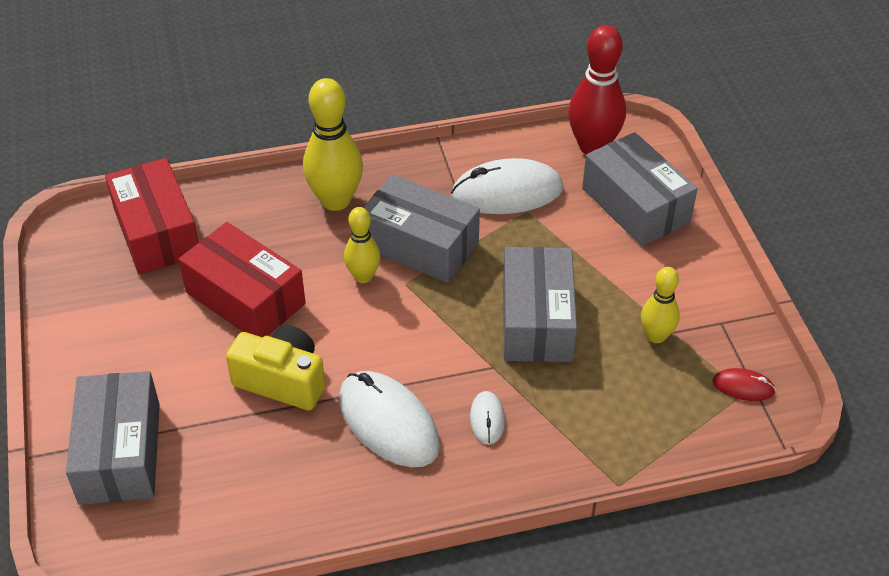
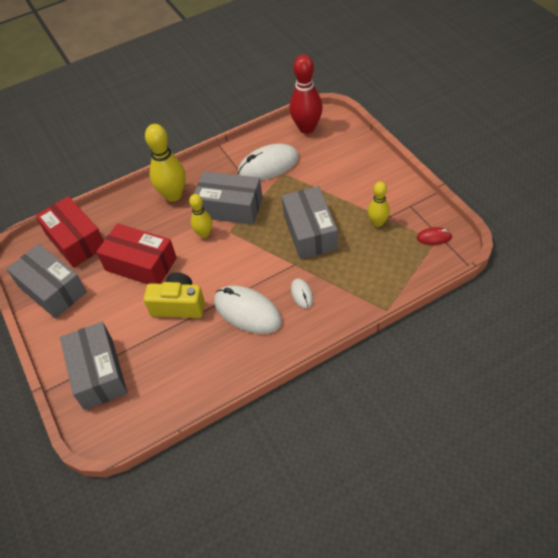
camera: 10 degrees left, 5 degrees up
(635, 205) = (341, 154): grey box -> grey box (52, 289)

